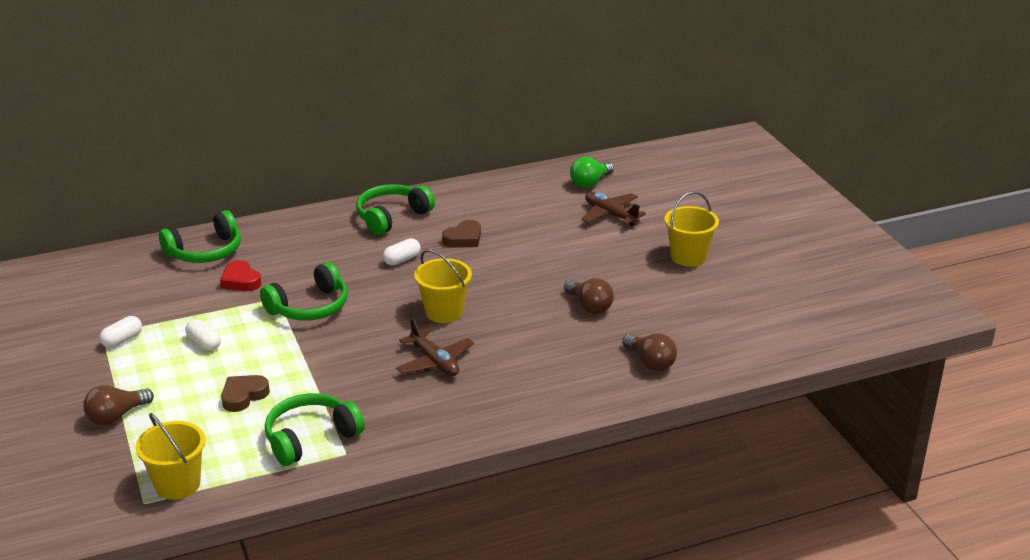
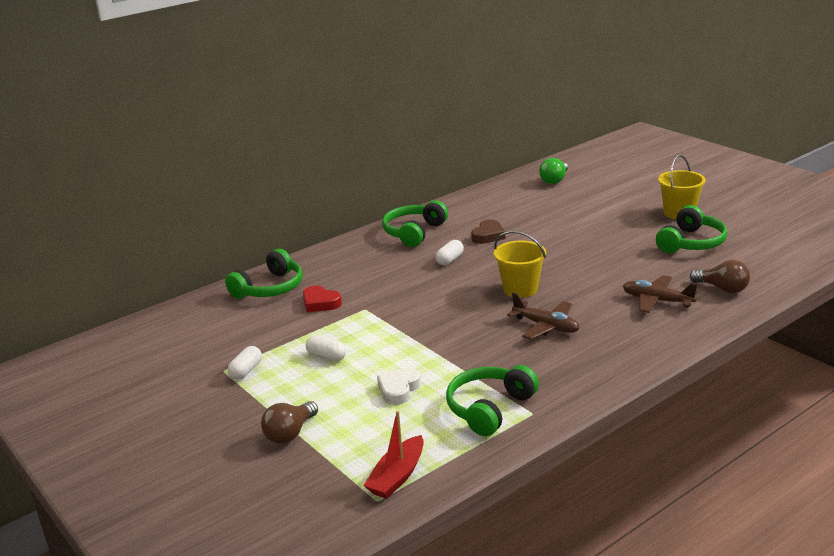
camera: 15 degrees left, 5 degrees down
(177, 484) = (397, 476): yellow bucket -> red boat
(243, 396) = (399, 389): brown heart -> white heart
(309, 307) = (400, 309): green headphones -> green headphones (691, 243)
(589, 306) = (635, 261): brown light bulb -> none
(610, 215) = (591, 198): brown plane -> brown plane (657, 301)

